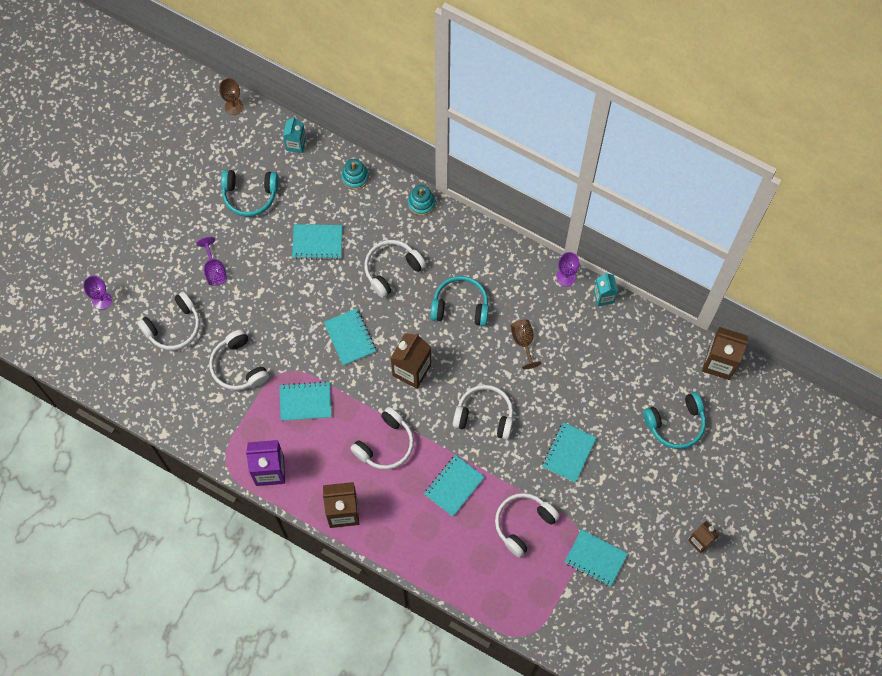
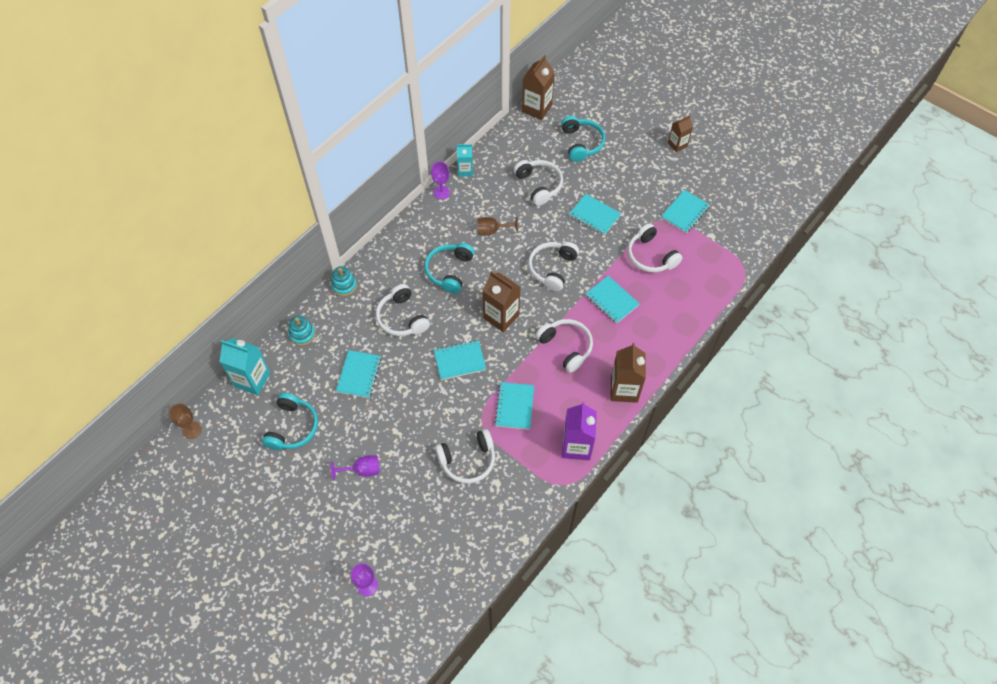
camera: 80 degrees left, 10 degrees down
(173, 327) = (413, 516): white headphones -> white headphones (539, 185)
(296, 144) = (252, 379): turquoise carton -> turquoise carton, size x1.64

